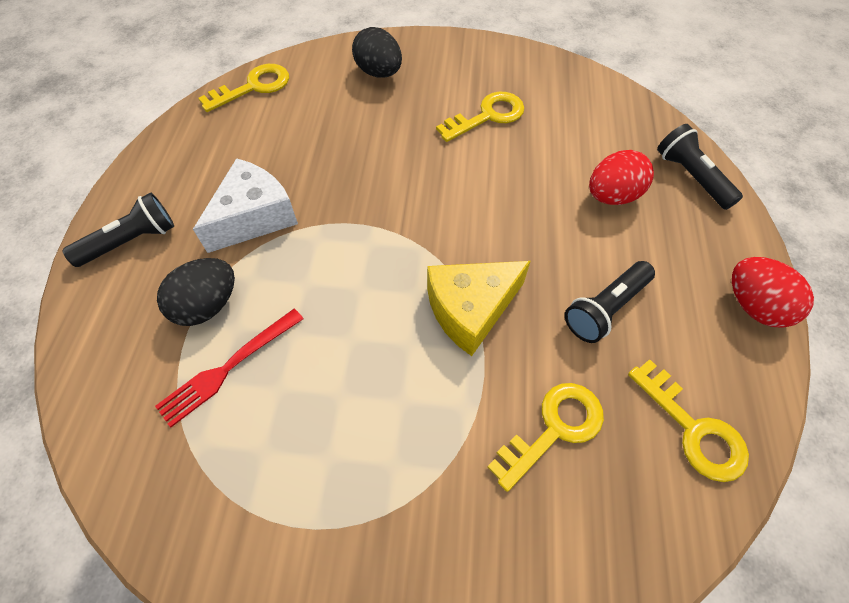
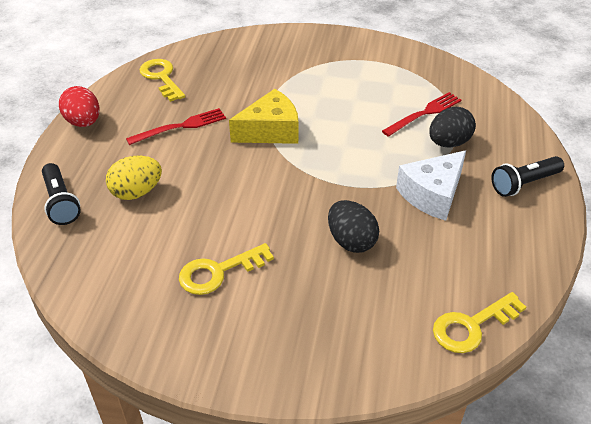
camera: 175 degrees left, 15 degrees down
(379, 72) = (328, 336): black egg -> black egg (351, 241)
(554, 429) = (236, 82): yellow key -> none
(605, 309) = (181, 126): black flashlight -> red fork
(612, 196) = (136, 192): red egg -> yellow egg

